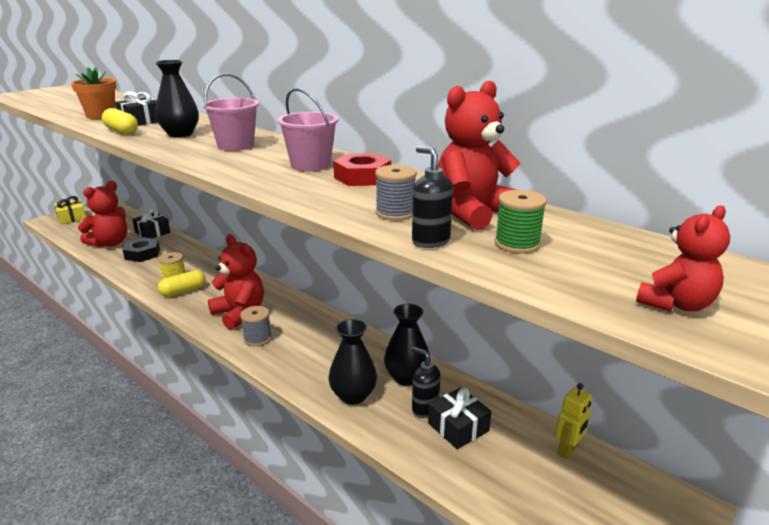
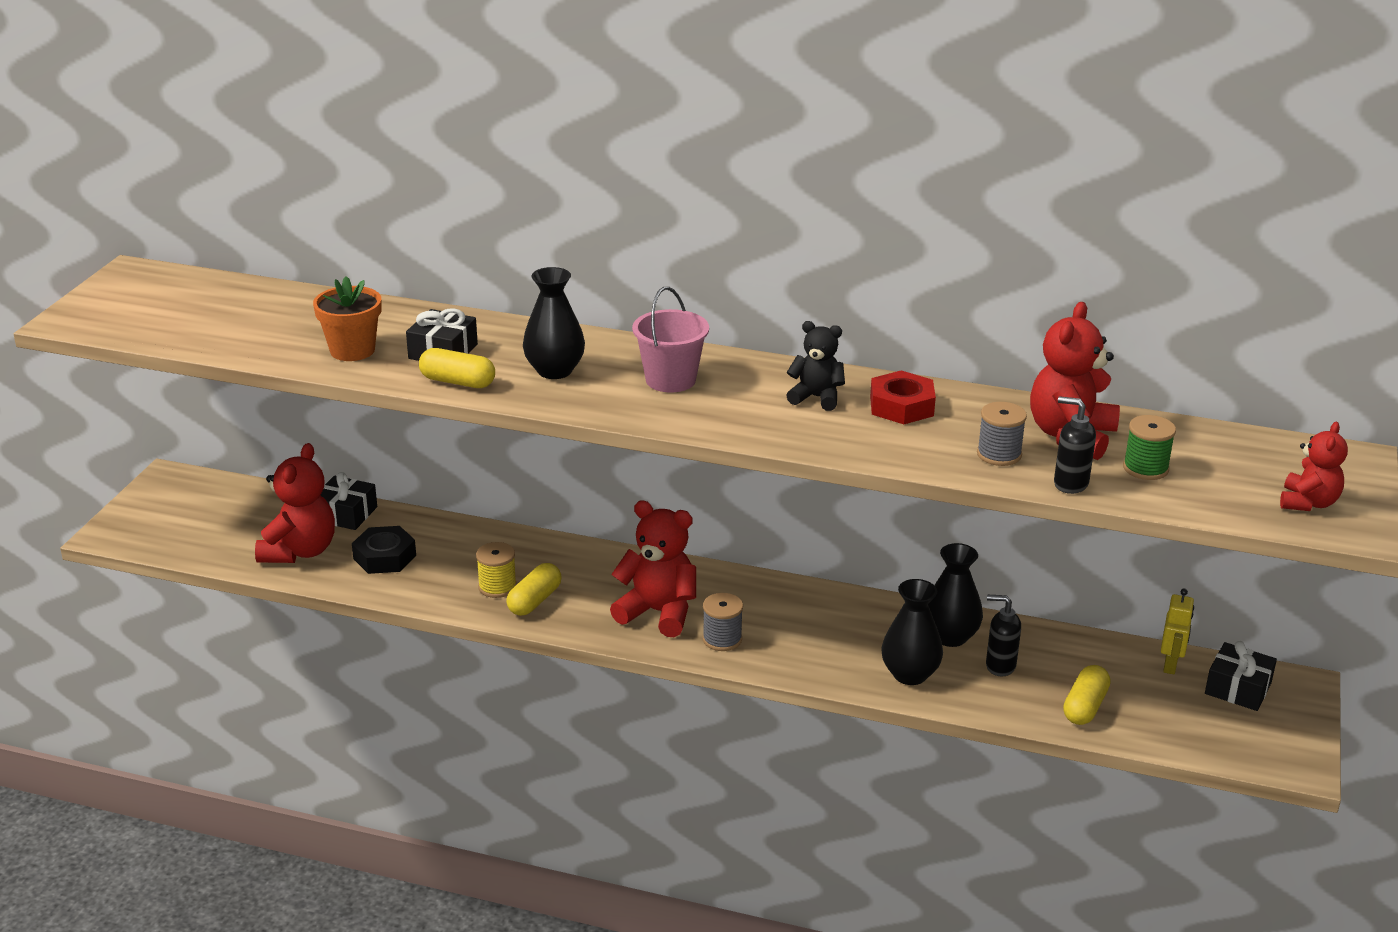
camera: 25 degrees left, 5 degrees up
(71, 218) = (149, 519): yellow gift -> none
(310, 165) = (816, 398): pink bucket -> black teddy bear
(458, 427) = (1049, 674): black gift -> black gift (1238, 688)
(467, 463) = (1085, 707): none -> yellow capsule

